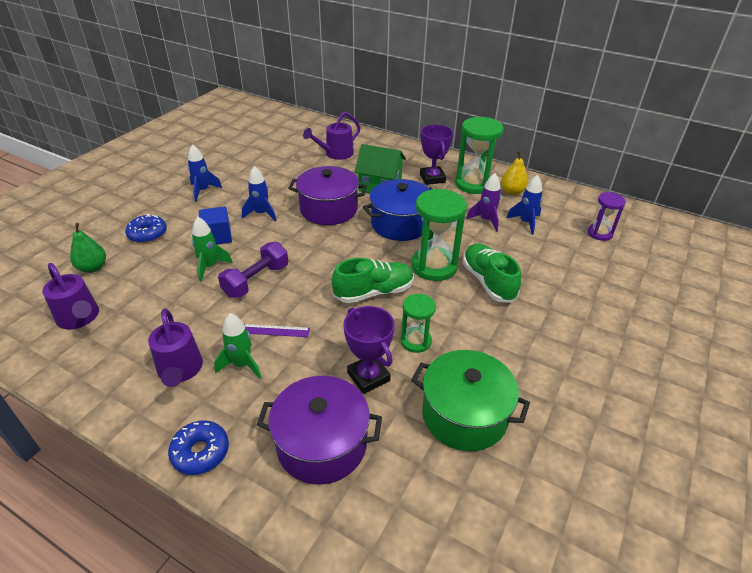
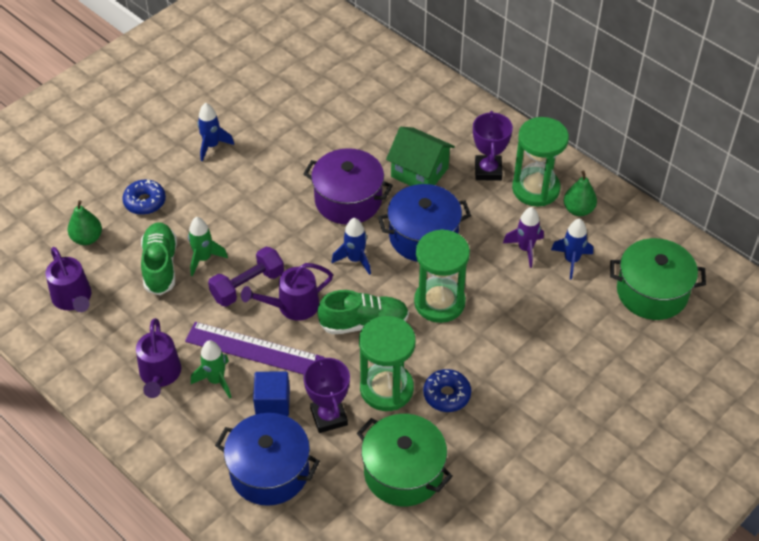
camera: 15 degrees right, 10 degrees up
(200, 452) = (167, 456): blue donut -> blue donut (446, 395)
(217, 237) = (217, 219): blue cube -> blue cube (272, 403)
(261, 214) = (271, 193): blue rocket -> blue rocket (355, 259)
(275, 331) = (254, 350): purple ruler -> purple ruler, size x2.07
(322, 444) = (269, 471): purple pot -> blue pot
(335, 154) = (381, 108): purple watering can -> purple watering can (292, 306)
(415, 341) = (386, 389): green hourglass -> green hourglass, size x1.72
(488, 281) = (490, 333): green shoe -> green shoe (160, 266)
(512, 192) = (578, 210): yellow pear -> green pear
(599, 233) = (652, 292): purple hourglass -> green pot

